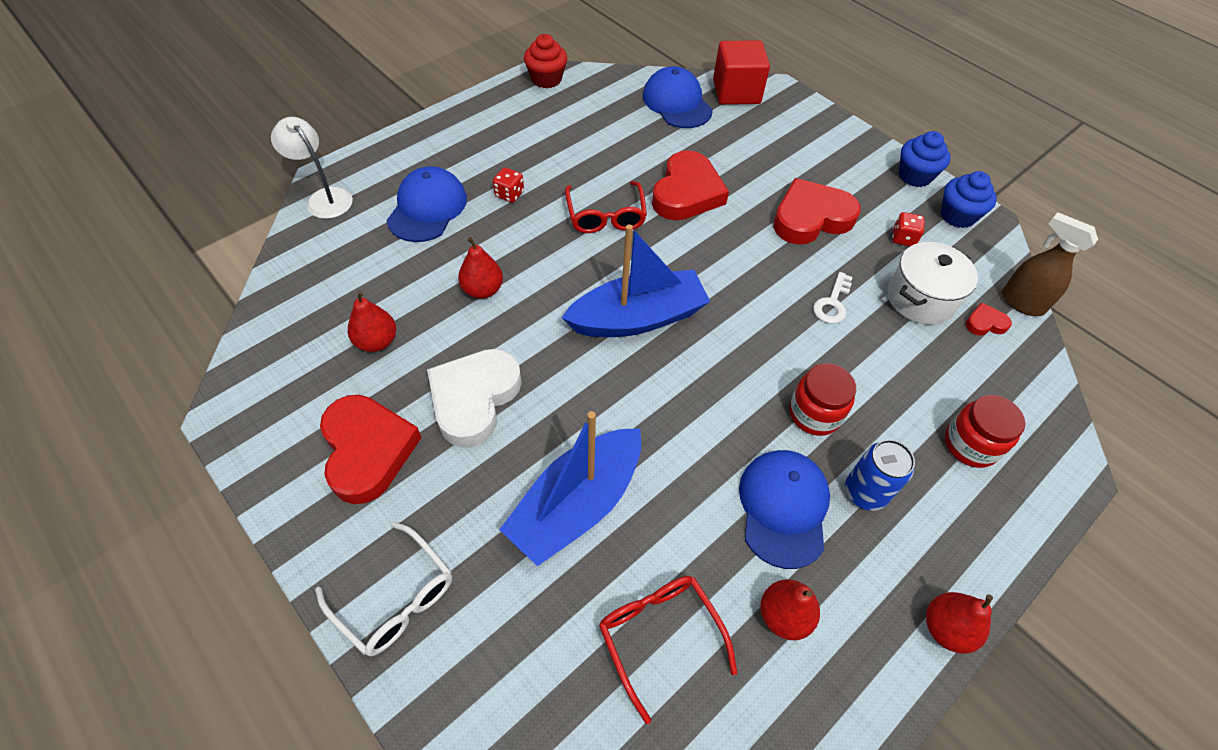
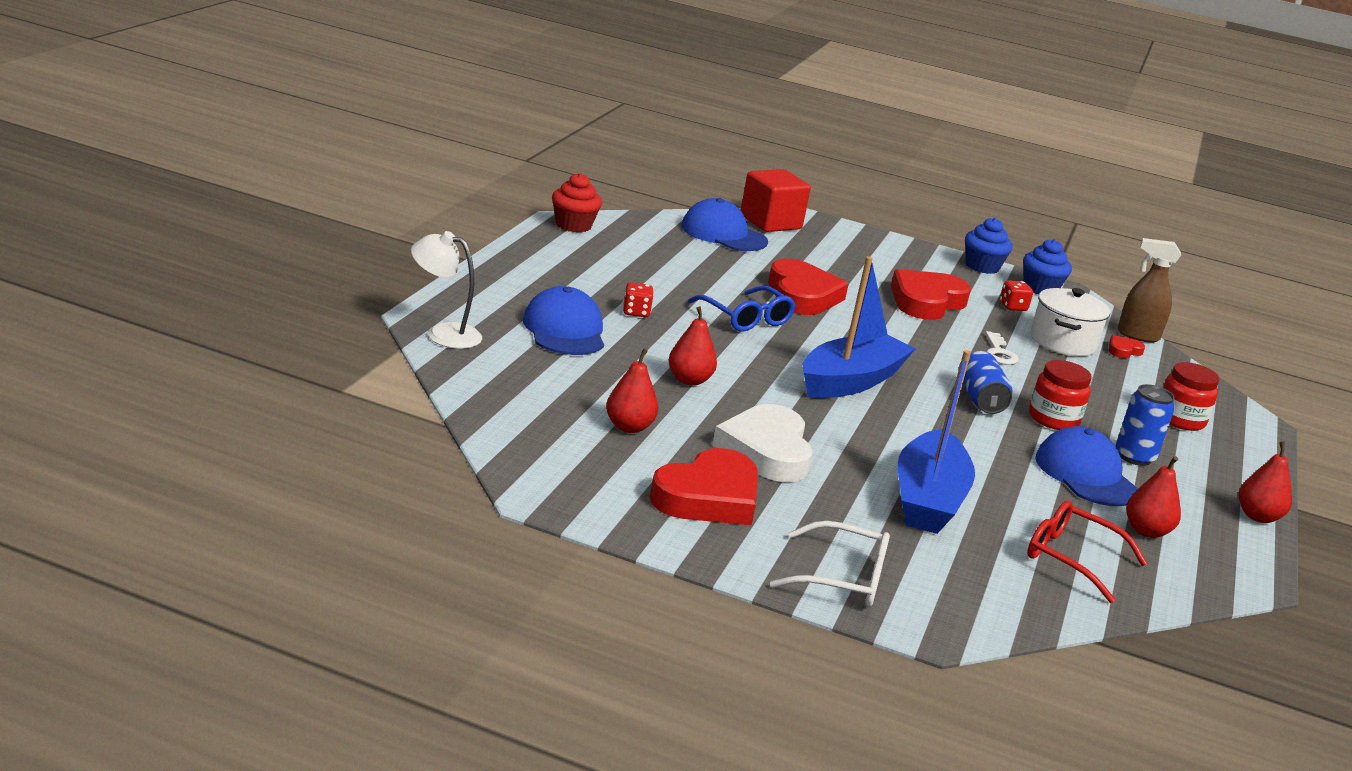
camera: 30 degrees left, 30 degrees down
(367, 450) = (708, 497): red heart -> red heart turned 90 degrees clockwise
(605, 215) = (745, 318): red glasses -> blue glasses
(754, 368) = (980, 399): none -> blue can

